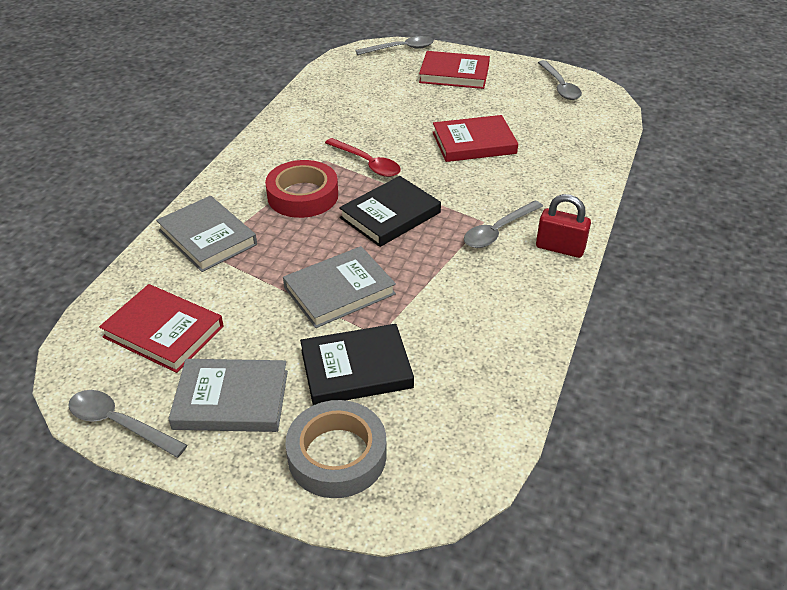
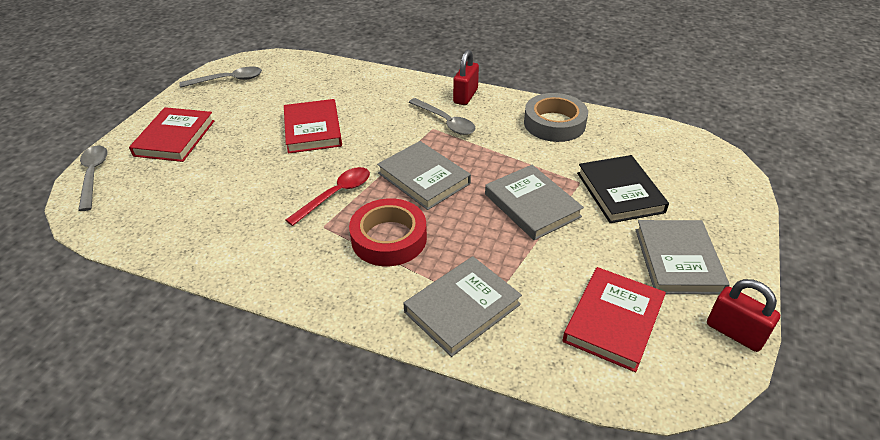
camera: 90 degrees left, 0 degrees up
(119, 423) = (734, 333): grey spoon -> red padlock
(337, 455) = (705, 198): grey tape -> grey tape (554, 123)
(390, 215) = (424, 178): black book -> grey book

